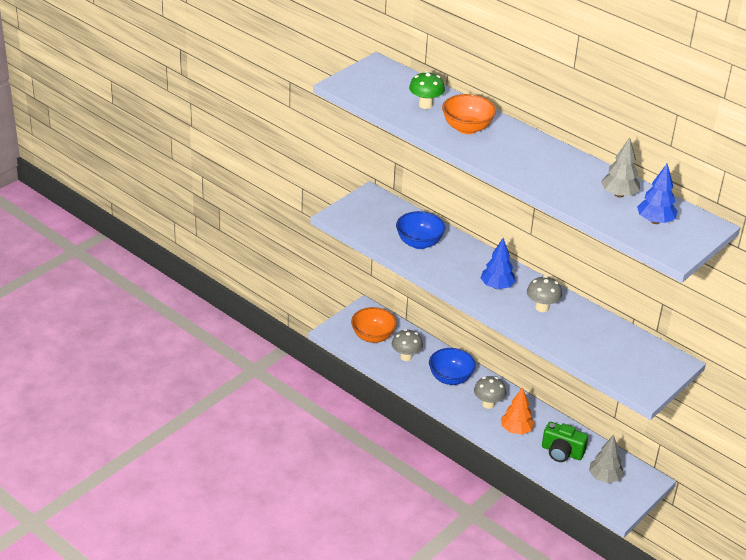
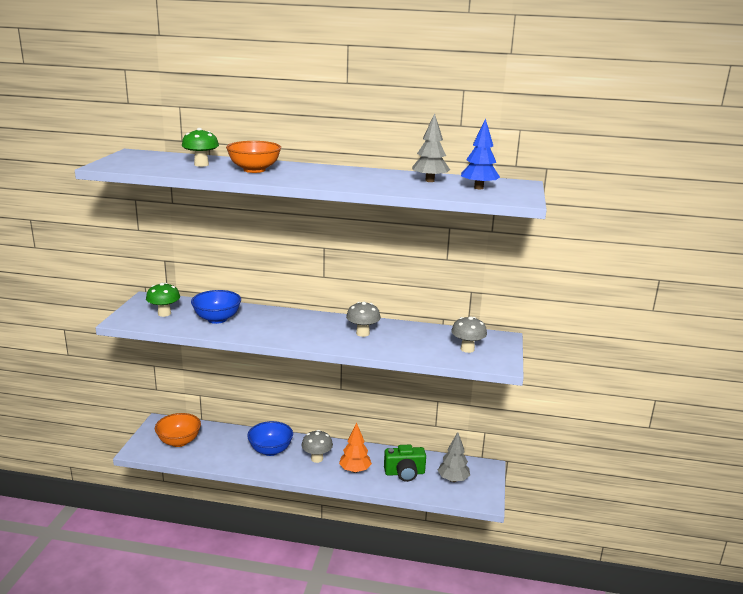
camera: 30 degrees left, 15 degrees down
(376, 220) = (164, 313): none -> green mushroom
(406, 357) = (220, 447): grey mushroom -> grey mushroom (467, 349)
(497, 286) = (311, 330): blue tree -> none

